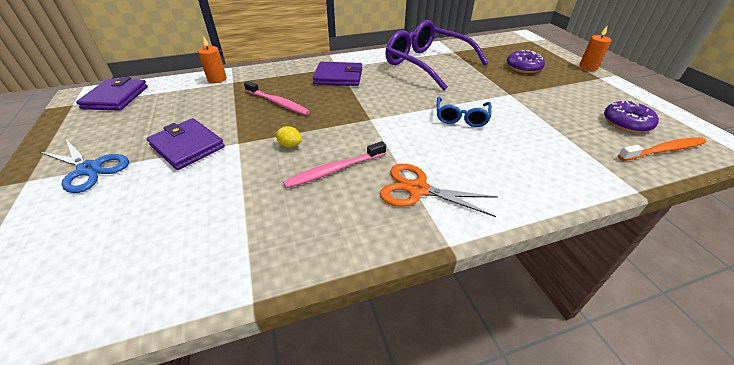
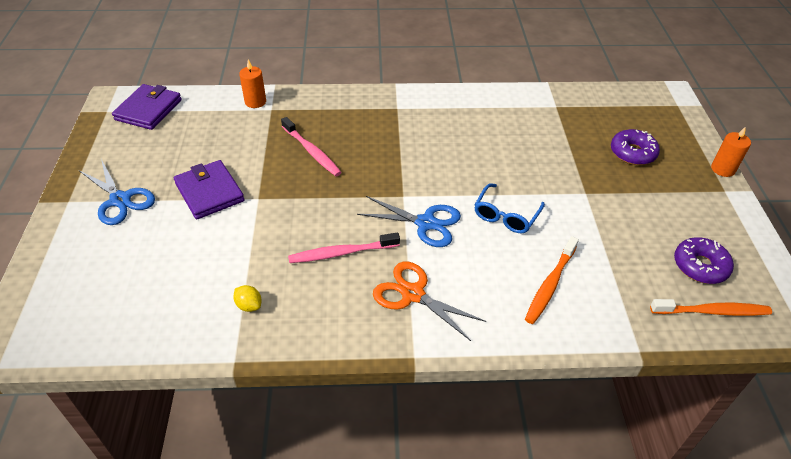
camera: 15 degrees right, 5 degrees up
(290, 145) = (308, 213): yellow lemon -> yellow lemon (249, 305)
(338, 77) = (392, 124): purple wallet -> none
(399, 134) = (425, 223): none -> blue scissors
(426, 64) = (509, 122): purple glasses -> none
(529, 157) = (550, 285): none -> orange toothbrush

